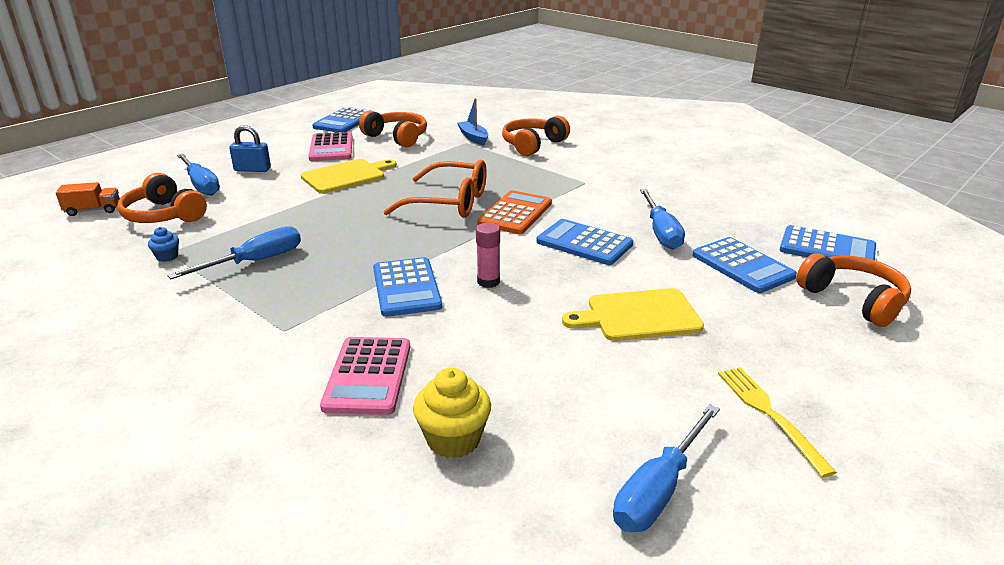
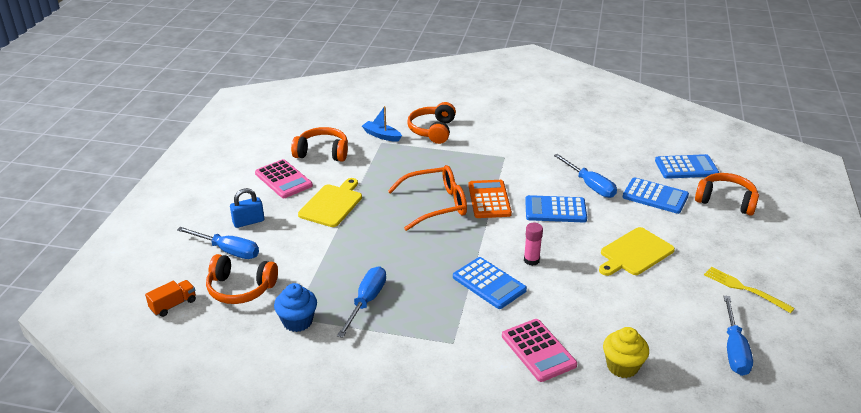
camera: 30 degrees left, 5 degrees up
(167, 257) = (297, 321): blue cupcake -> blue cupcake, size x1.82
(344, 121) = (256, 147): blue calculator -> none

